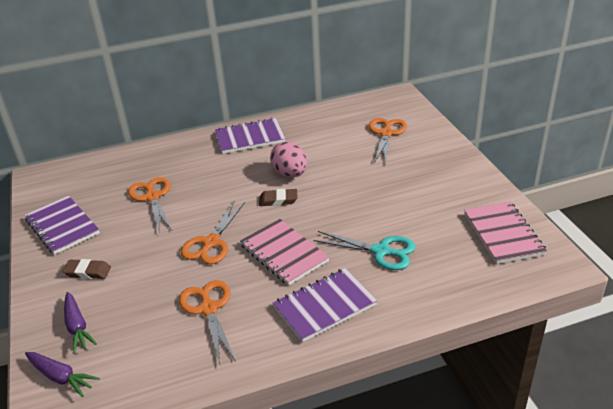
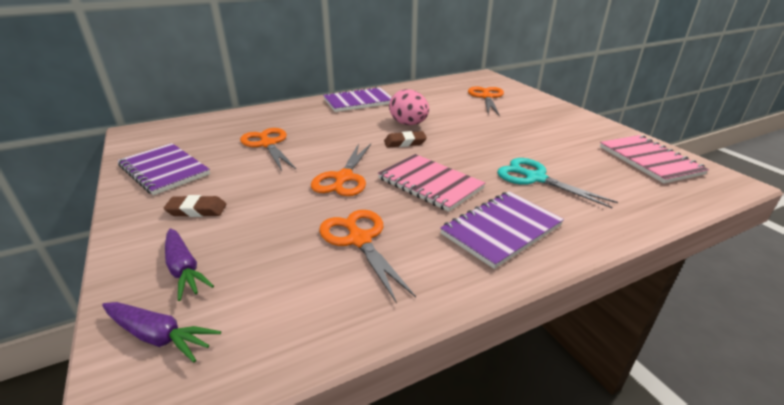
camera: 10 degrees left, 5 degrees down
(381, 251) = (535, 178): turquoise scissors -> turquoise scissors turned 150 degrees counterclockwise

